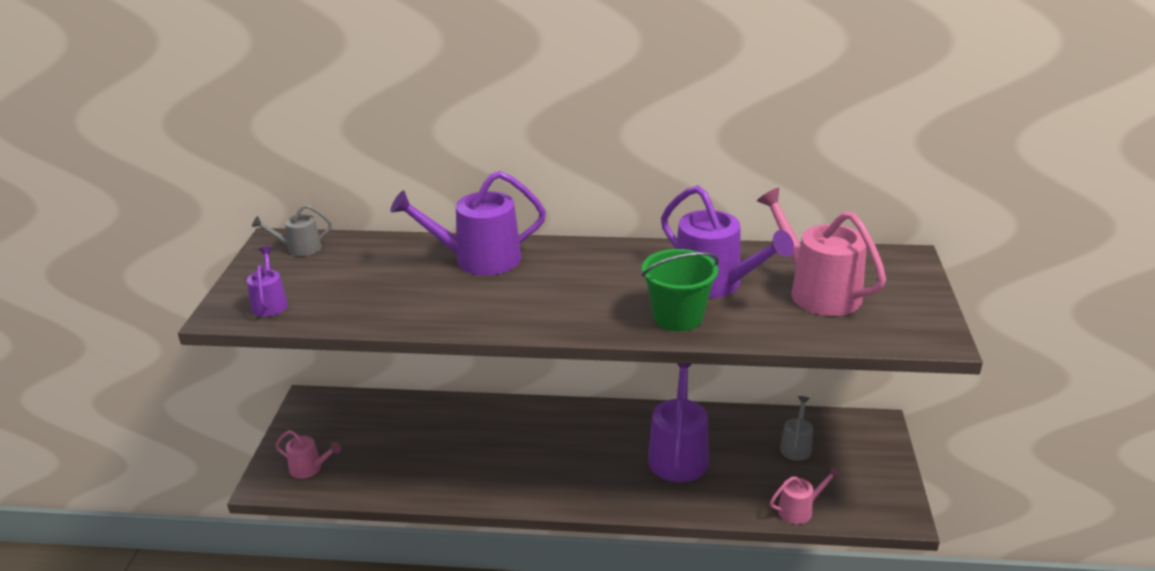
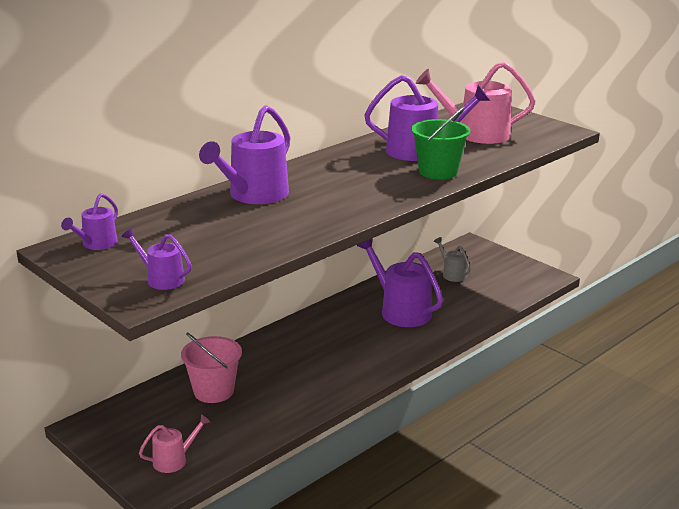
camera: 50 degrees left, 5 degrees down
(299, 248) = (96, 244): grey watering can -> purple watering can
(420, 429) = (213, 391): none -> pink bucket
(799, 510) = (504, 300): pink watering can -> none

